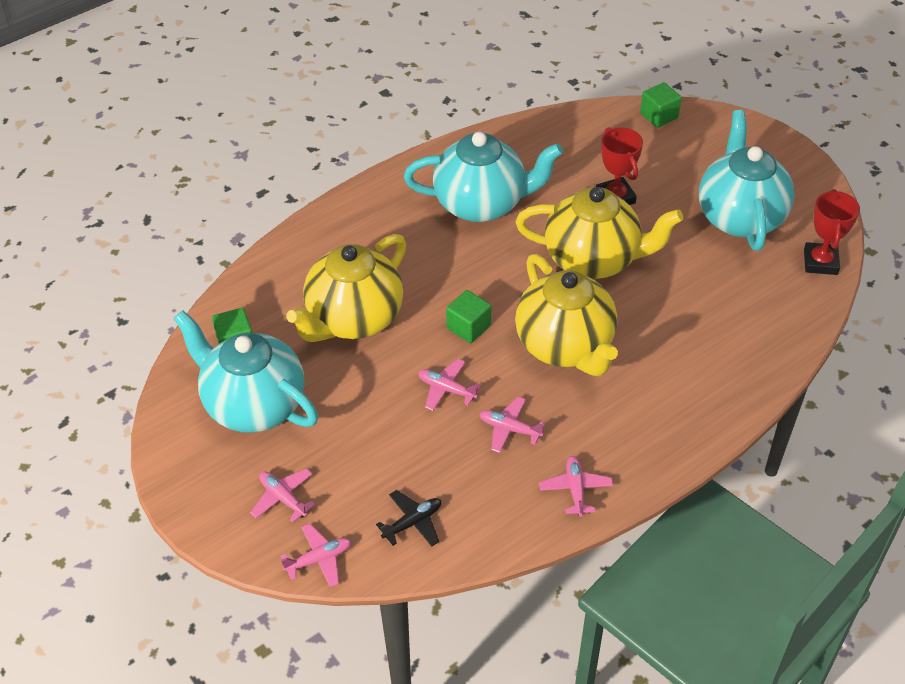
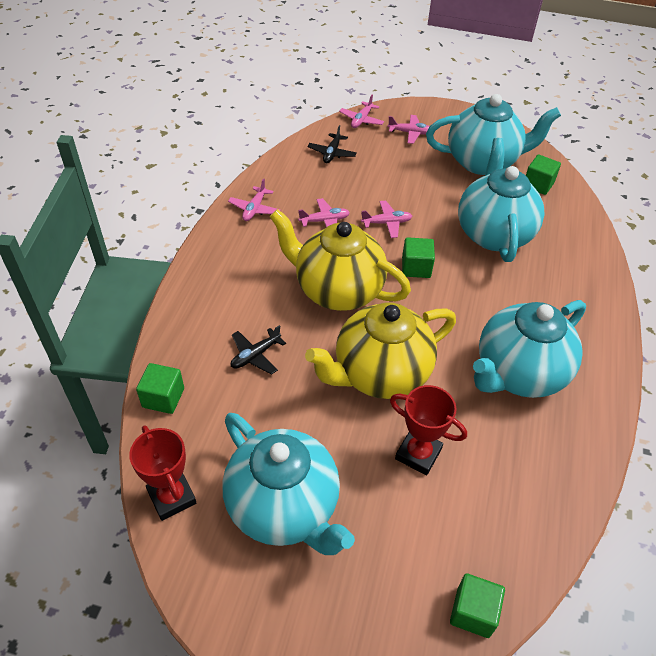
camera: 140 degrees right, 0 degrees up
(353, 319) = (493, 233): yellow teapot -> turquoise teapot
(575, 489) = (254, 209): pink plane -> pink plane turned 60 degrees clockwise
(689, 328) = (255, 355): none -> black plane
(792, 334) = (163, 398): none -> green cube

